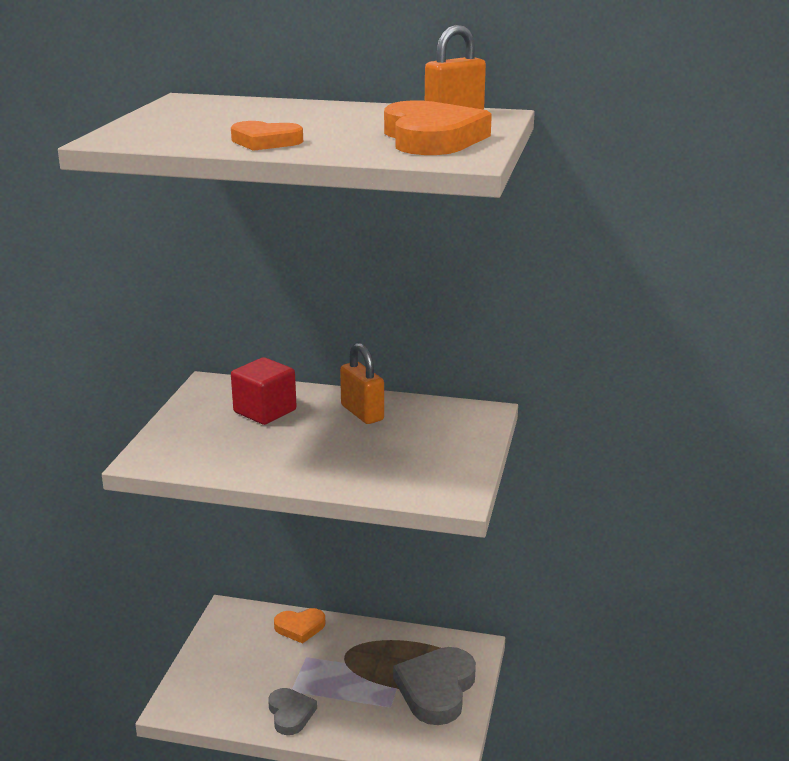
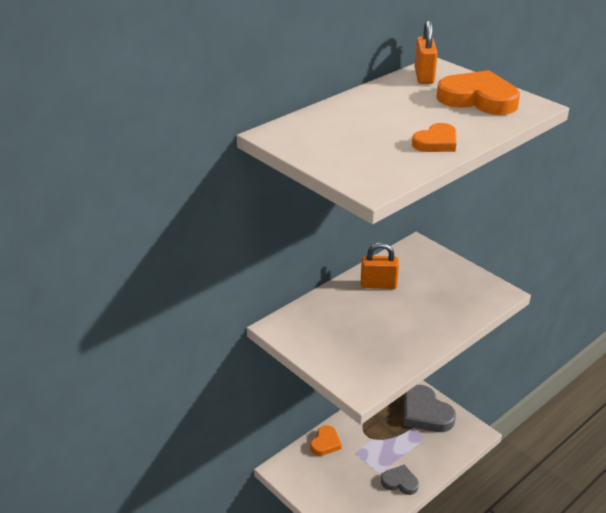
camera: 55 degrees left, 10 degrees up
(265, 411) = (340, 319): red cube -> none

